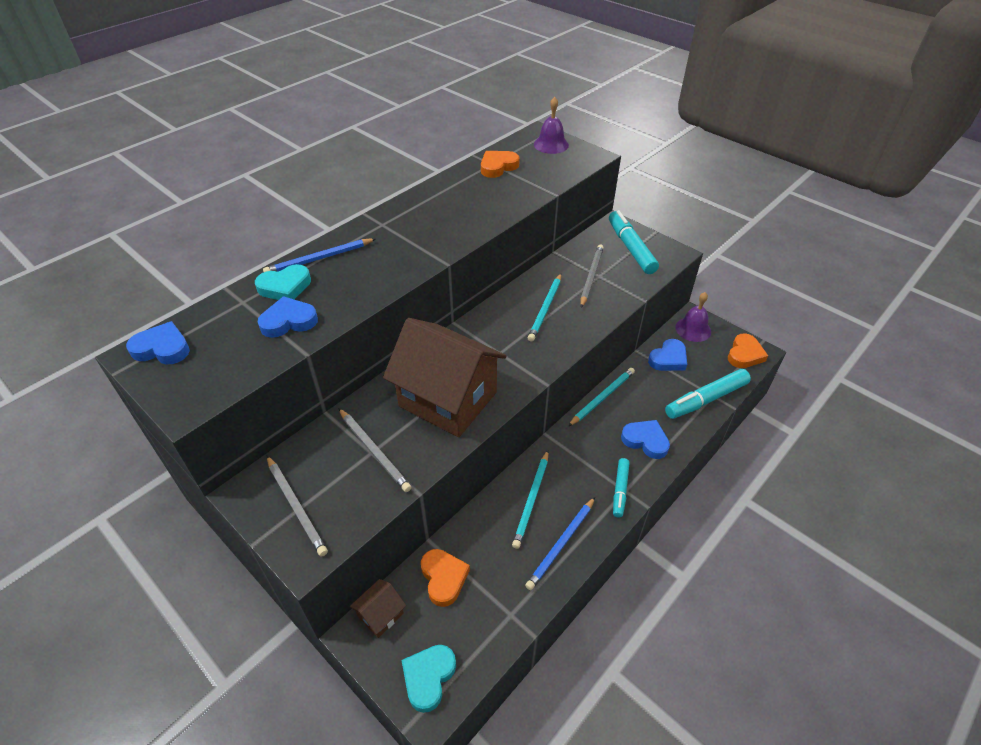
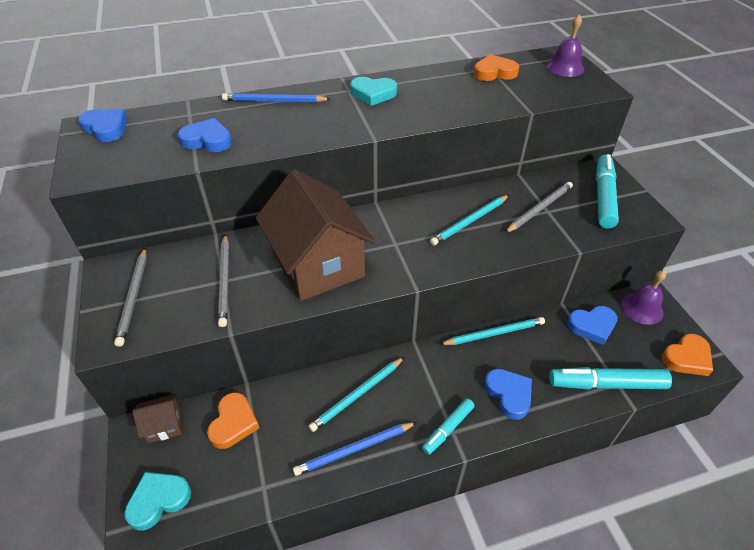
camera: 30 degrees right, 0 degrees up
(285, 287) = (229, 114): turquoise heart -> turquoise heart (373, 94)

